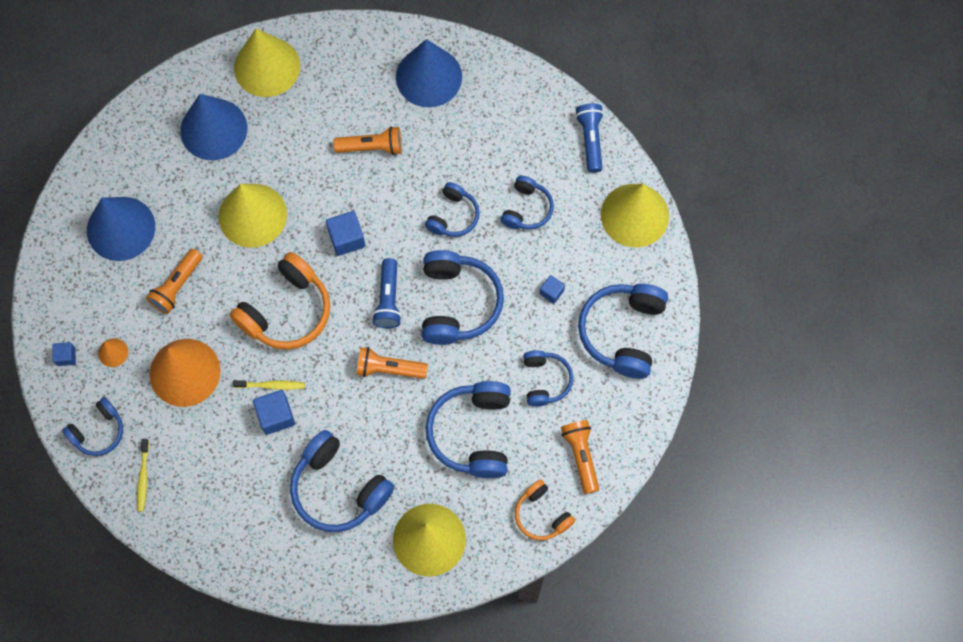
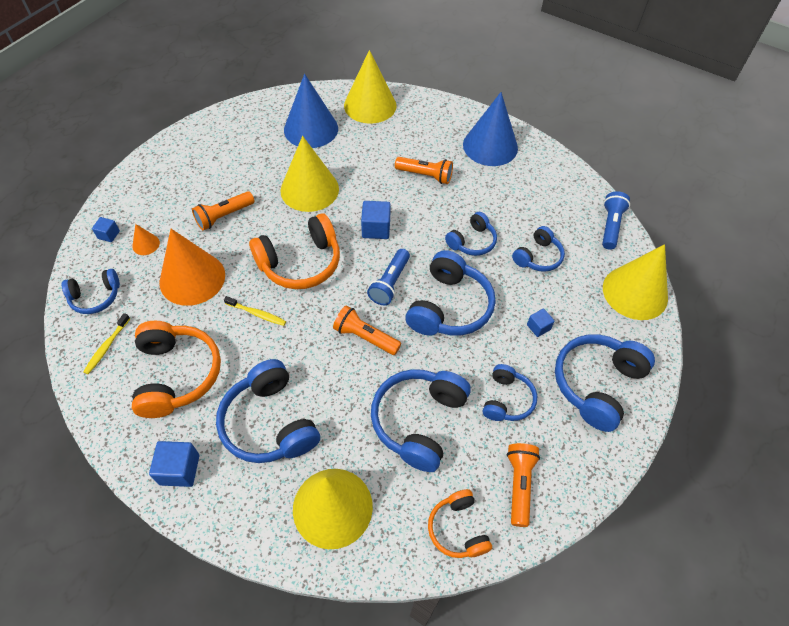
camera: 20 degrees right, 15 degrees down
(121, 228) = (206, 166): blue cone -> none
(228, 478) = (177, 375): none -> orange headphones
(276, 416) = (247, 339): blue cube -> blue cube (179, 469)

